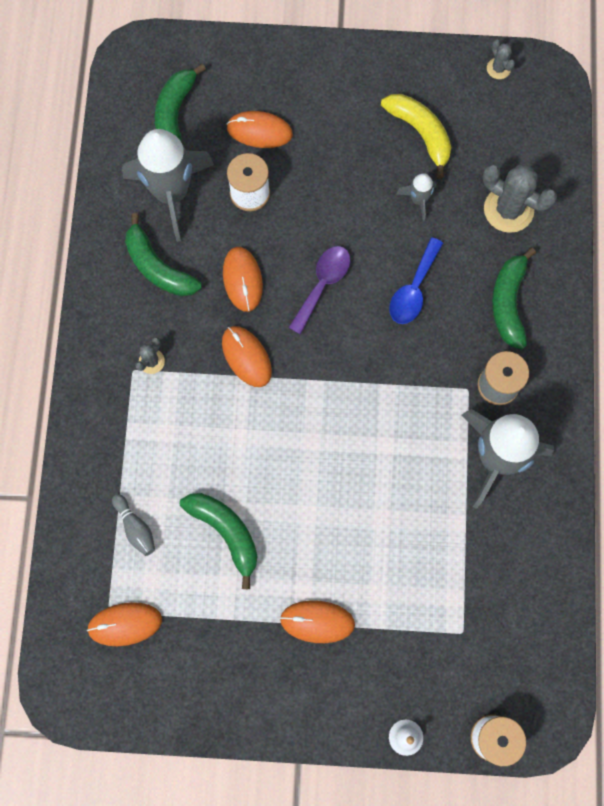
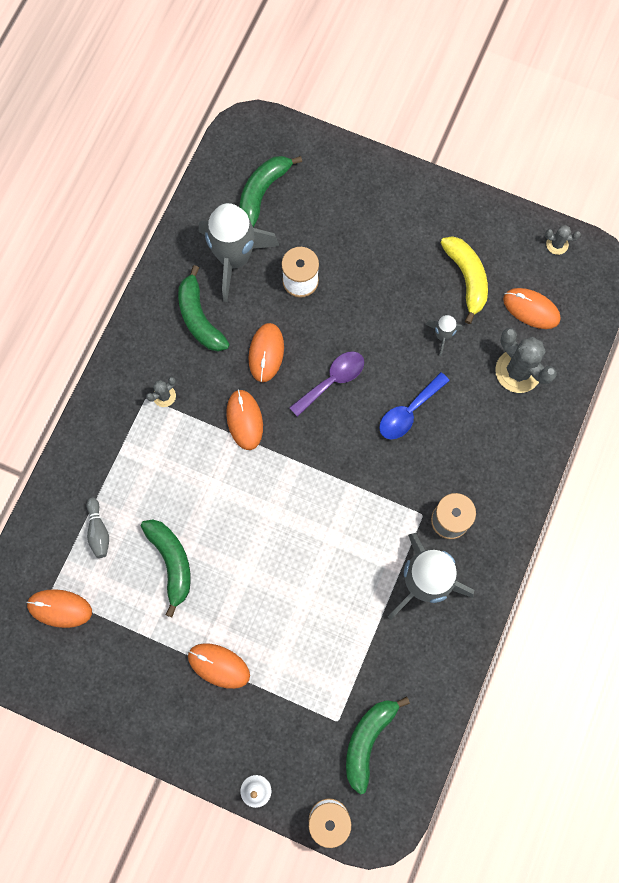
camera: 20 degrees right, 0 degrees up
(259, 131) = (329, 230): orange mouse -> orange mouse (531, 309)
(498, 68) = (557, 244): grey cactus -> grey cactus turned 75 degrees counterclockwise
(508, 303) = (486, 452): green banana -> green banana (368, 740)

